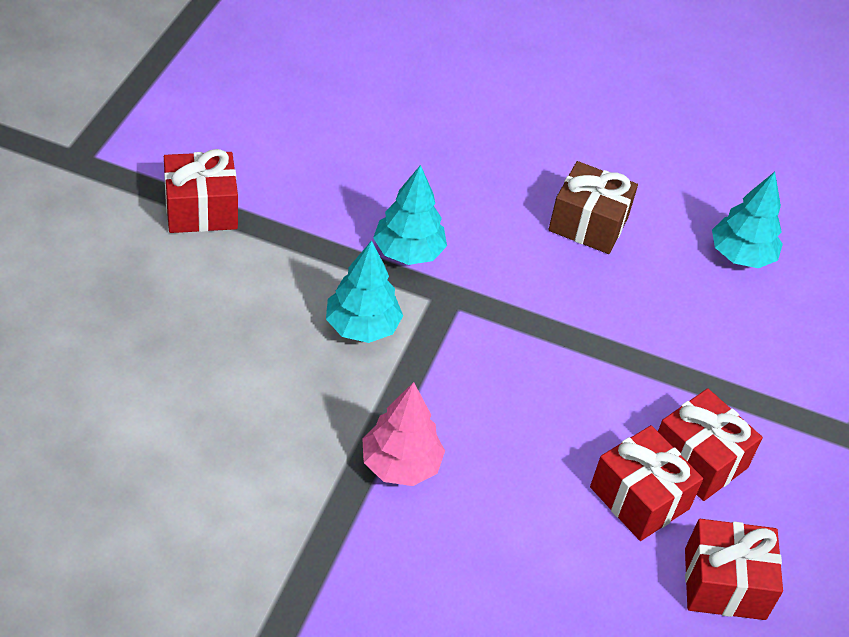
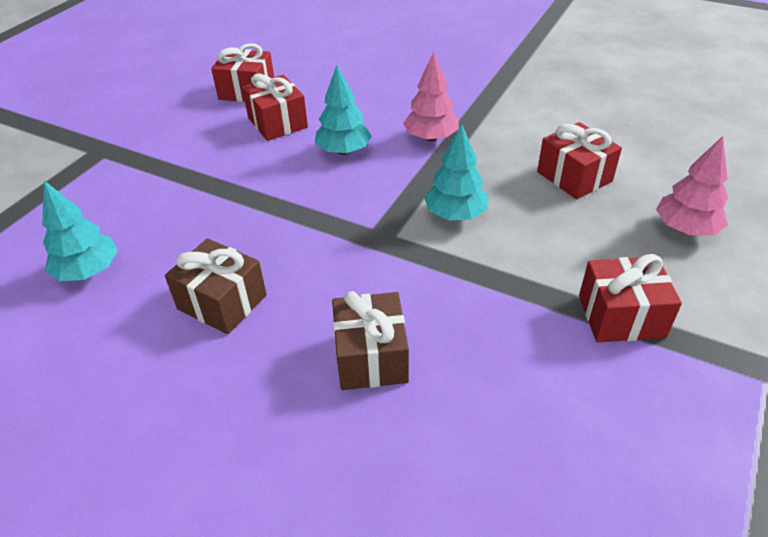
camera: 165 degrees left, 5 degrees down
(92, 307) = (685, 229): none -> pink tree
(408, 252) = (410, 274): turquoise tree -> turquoise tree (343, 151)
(434, 175) = (371, 357): none -> brown gift
(698, 460) = (227, 139): red gift -> red gift (574, 176)

